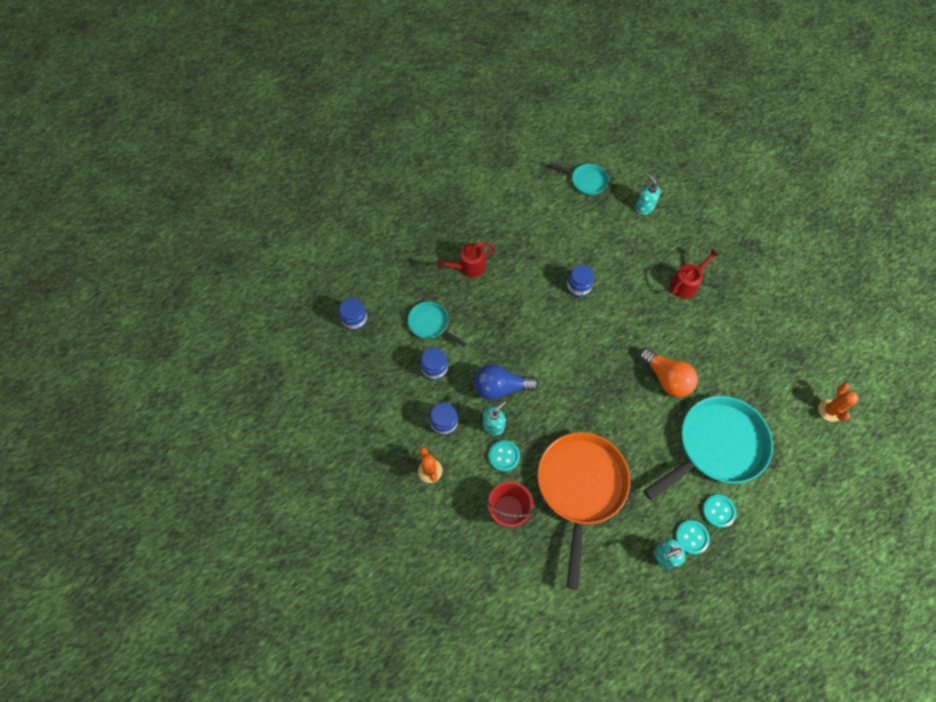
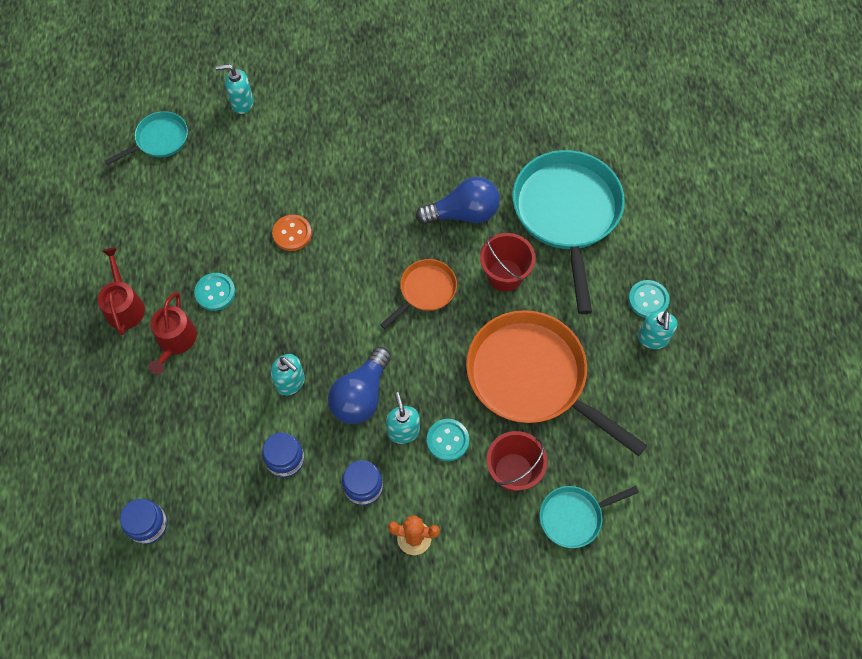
camera: 60 degrees left, 0 degrees up
(430, 324) = (222, 431): turquoise pan -> turquoise pan (574, 517)
(483, 343) = (291, 382): none -> turquoise soap dispenser
(578, 287) = (292, 233): blue jar -> orange button
(595, 386) = (425, 291): none -> orange pan
(641, 429) = (505, 275): none -> red bucket
(666, 378) = (463, 213): orange light bulb -> blue light bulb
(686, 283) = (366, 123): red watering can -> red watering can (124, 306)
(718, 511) = (635, 257): turquoise button -> turquoise button (215, 292)
(829, 410) = (592, 88): orange cactus -> none

